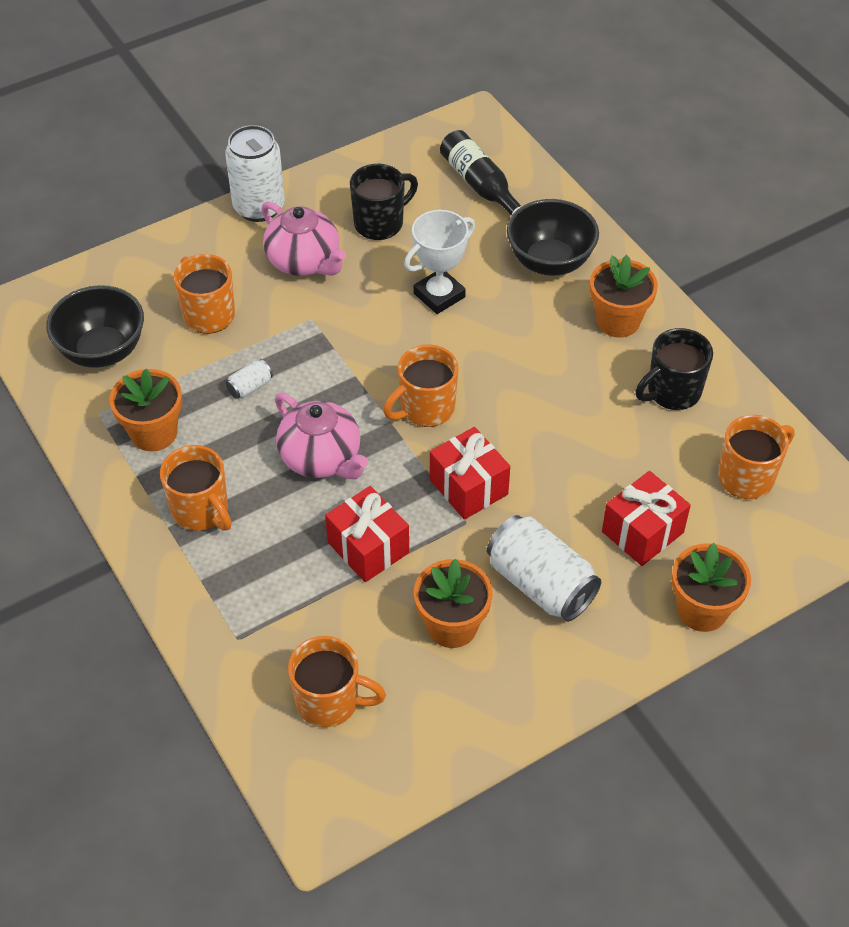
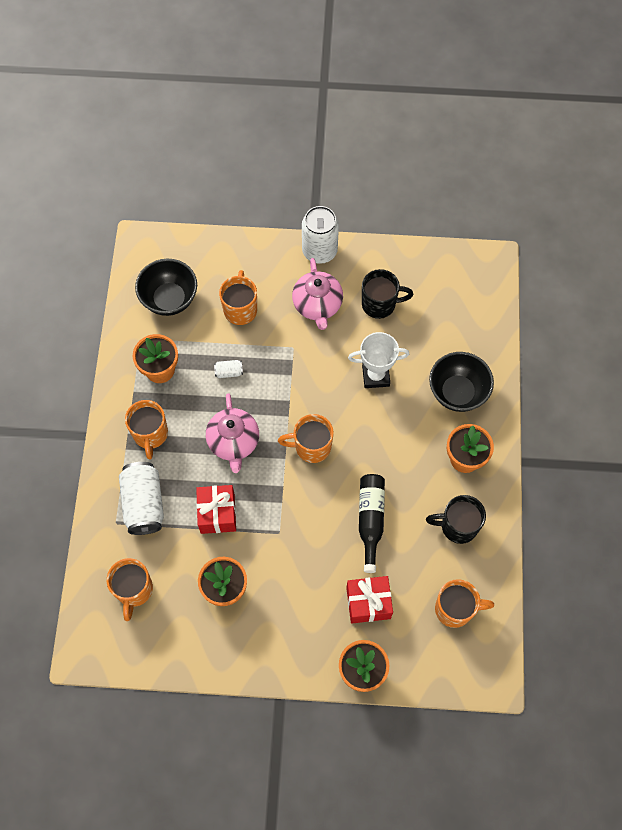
camera: 35 degrees right, 15 degrees up
(329, 702) = (134, 590): orange mug -> orange mug turned 45 degrees clockwise
(468, 487) = (297, 512): red gift -> none
(480, 185) = (459, 312): black bottle -> black bottle (370, 520)
(540, 584) = (289, 597): white can -> white can (144, 503)

